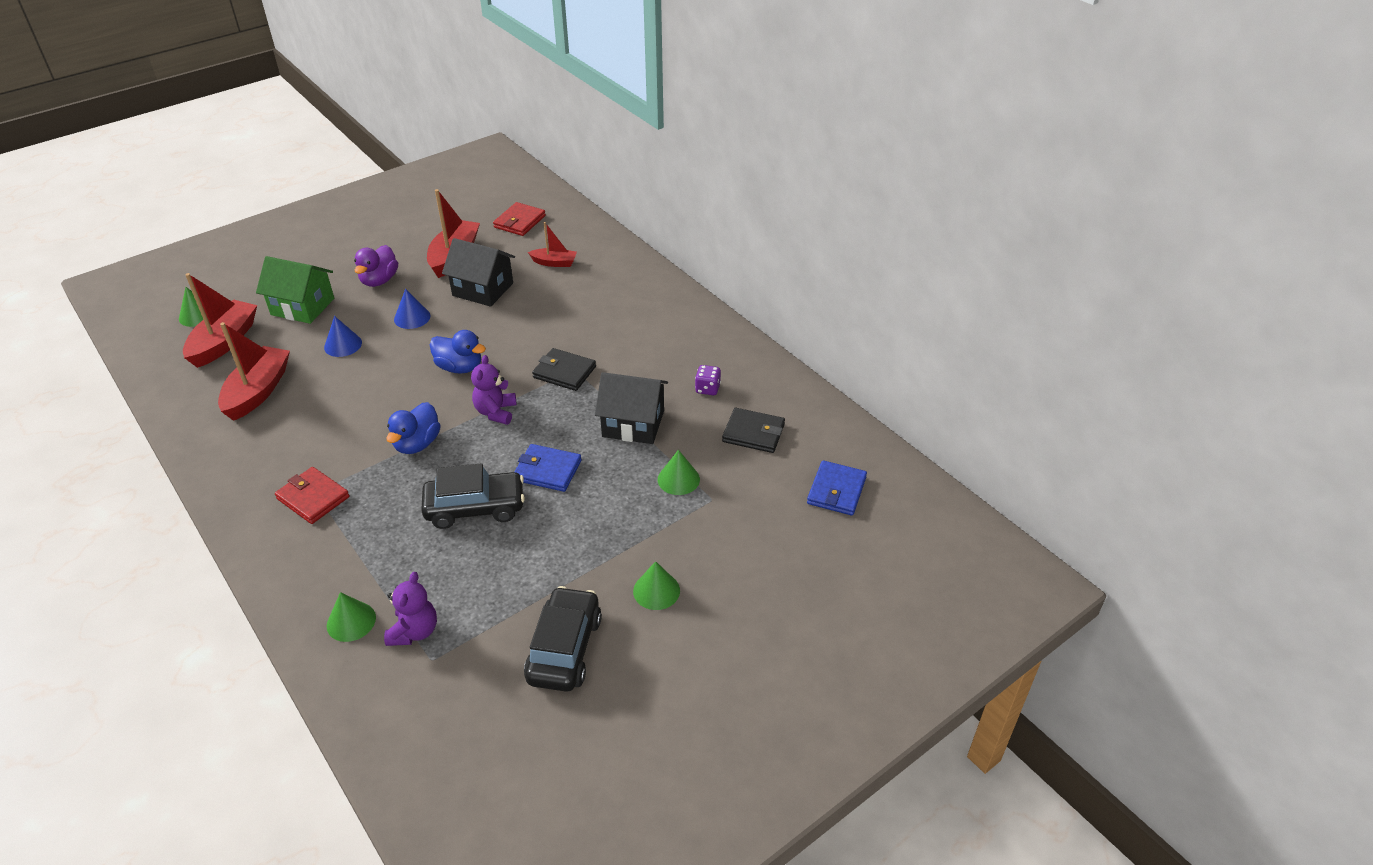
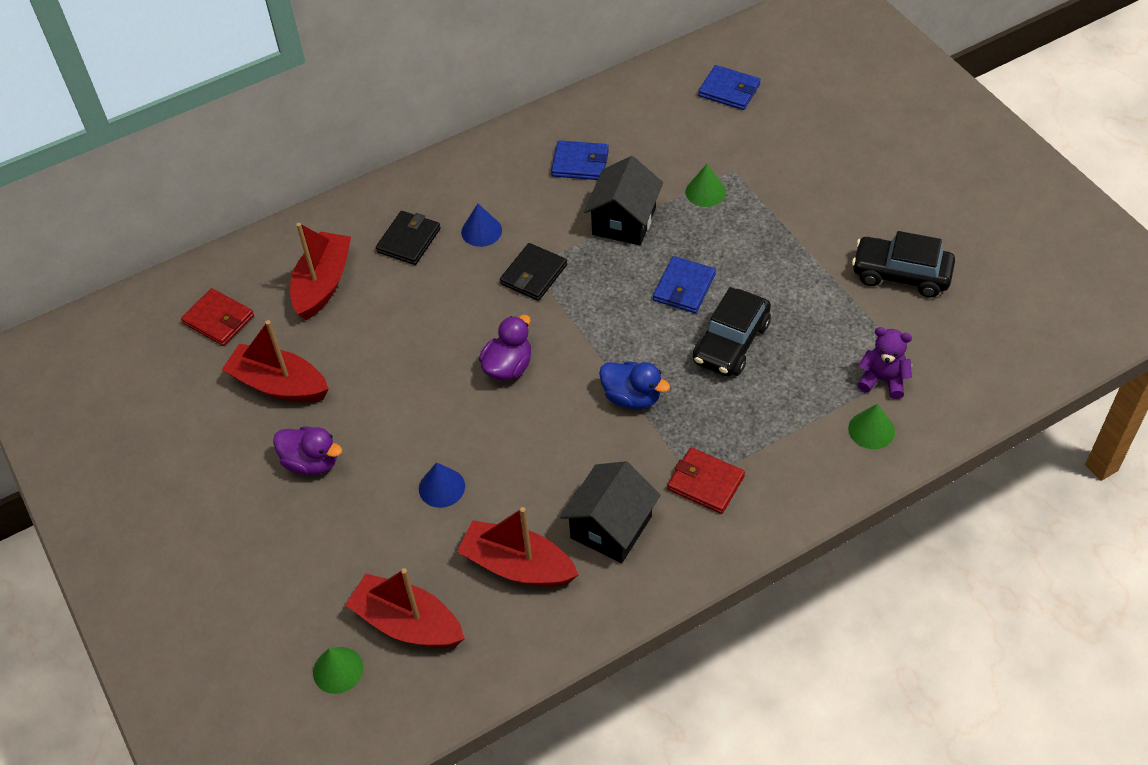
camera: 80 degrees left, 10 degrees up
(302, 306) = (349, 543): green house -> none
(313, 498) = (705, 482): red wallet -> red wallet turned 75 degrees clockwise
(412, 317) = (401, 420): blue cone -> blue cone (481, 231)
(460, 367) = (508, 367): blue duck -> purple duck
(475, 508) = (731, 343): black car -> black car turned 150 degrees counterclockwise
(483, 289) = (360, 352): black house -> black house (611, 527)
(496, 412) = (590, 331): purple teddy bear -> none
(554, 263) = (323, 284): red boat -> red boat, size x1.76
(656, 590) = (839, 213): green cone -> none
(707, 389) = (580, 163): purple dice -> blue wallet
(753, 433) = (649, 136): black wallet -> black wallet (409, 240)

